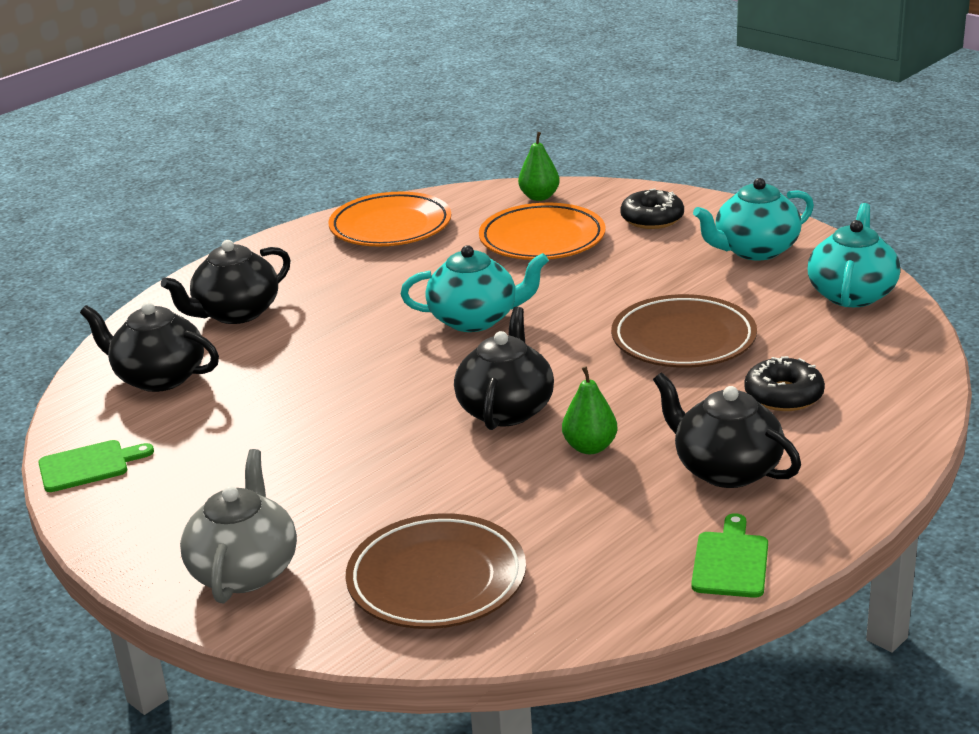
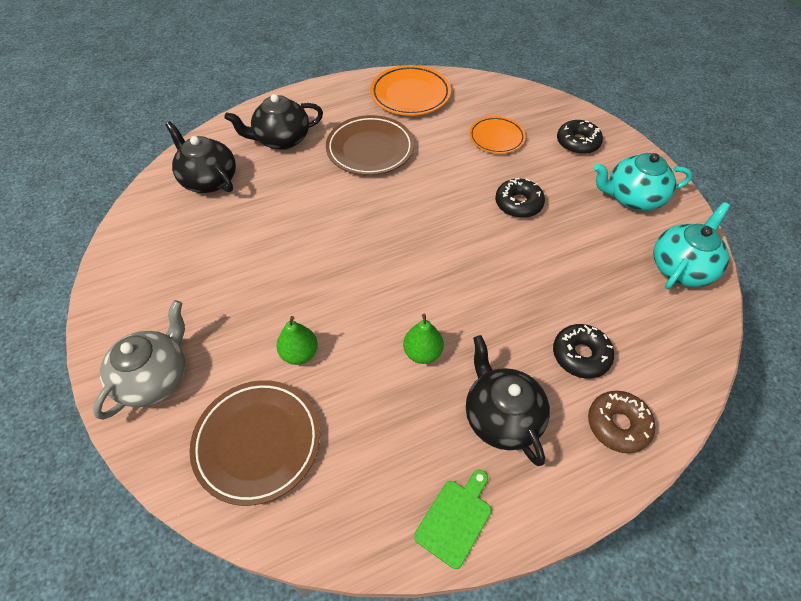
camera: 20 degrees right, 25 degrees up
(88, 466) = (128, 242): green cutting board -> none
(475, 319) = (415, 198): turquoise teapot -> none
(506, 409) = (389, 292): black teapot -> none
(539, 197) = (515, 98): green pear -> green pear (299, 353)
(542, 239) = (496, 138): orange plate -> orange plate, size x0.65
(615, 291) = (518, 204): none -> black donut
(683, 340) = (539, 269): brown plate -> brown plate (370, 149)
(863, 436) = (618, 425): none -> brown donut

